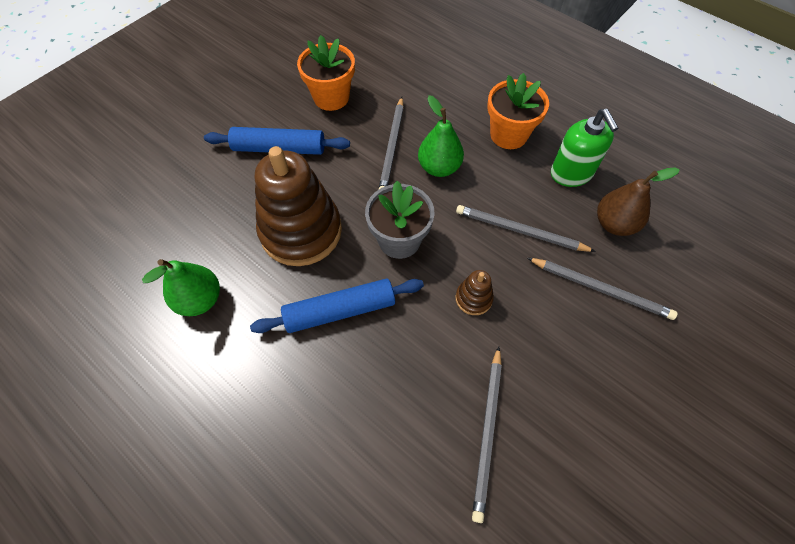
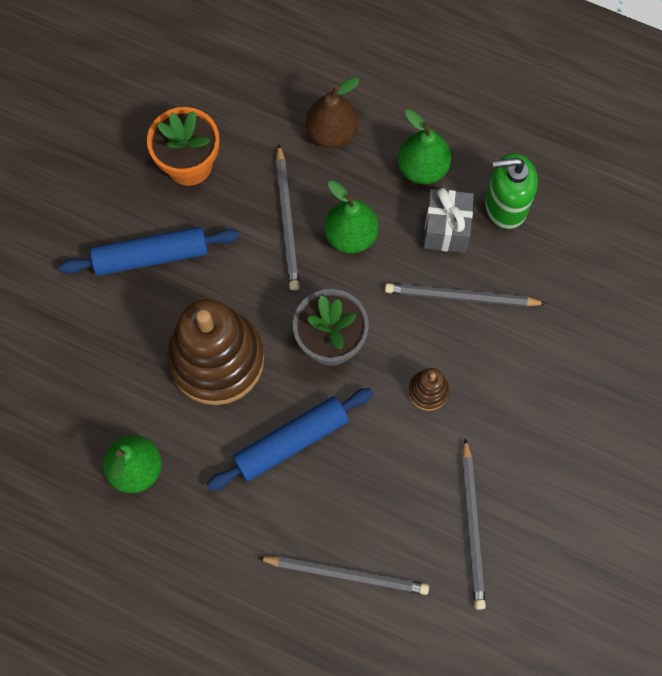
camera: 15 degrees left, 10 degrees up
(508, 135) = (422, 168): orange flower pot -> green pear
(518, 179) = (446, 229): none -> grey gift
(571, 173) = (505, 206): green soap dispenser -> green soap dispenser turned 120 degrees clockwise
(601, 289) = (559, 346): grey pencil -> grey pencil (347, 574)
(614, 224) = (563, 262): brown pear -> brown pear (332, 133)

